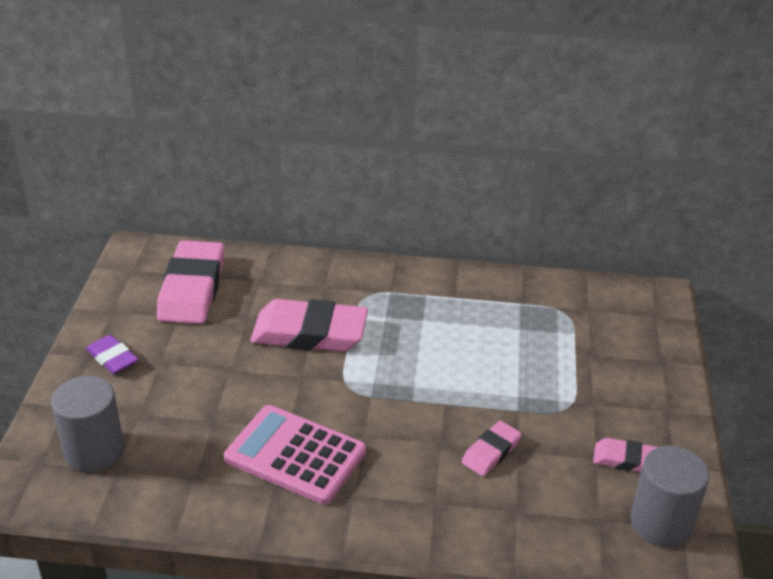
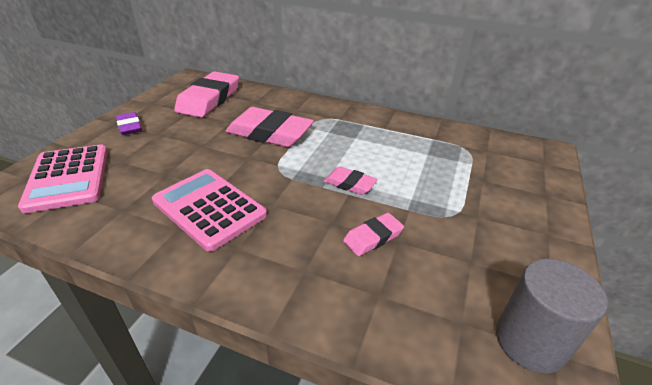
camera: 15 degrees right, 0 degrees up
(94, 451) = (68, 178): grey cylinder -> pink calculator
(626, 459) = (500, 269): pink eraser -> pink eraser (349, 184)

